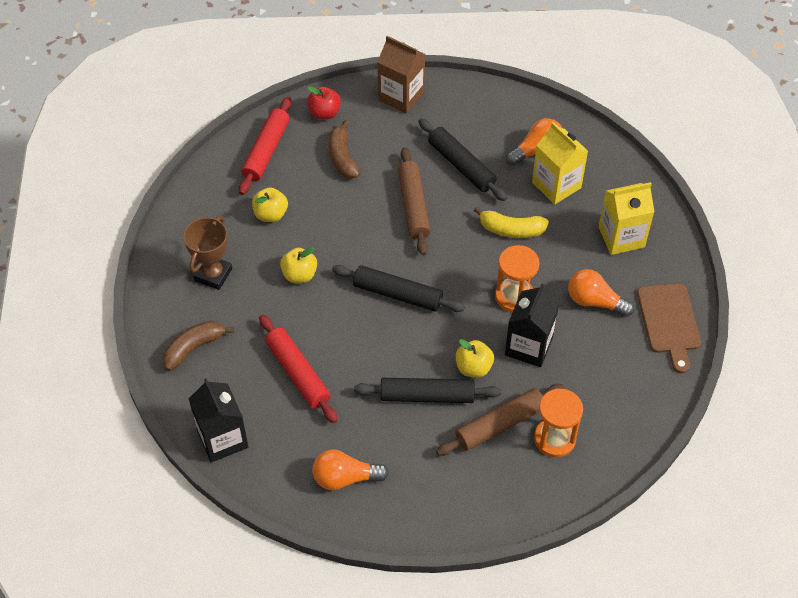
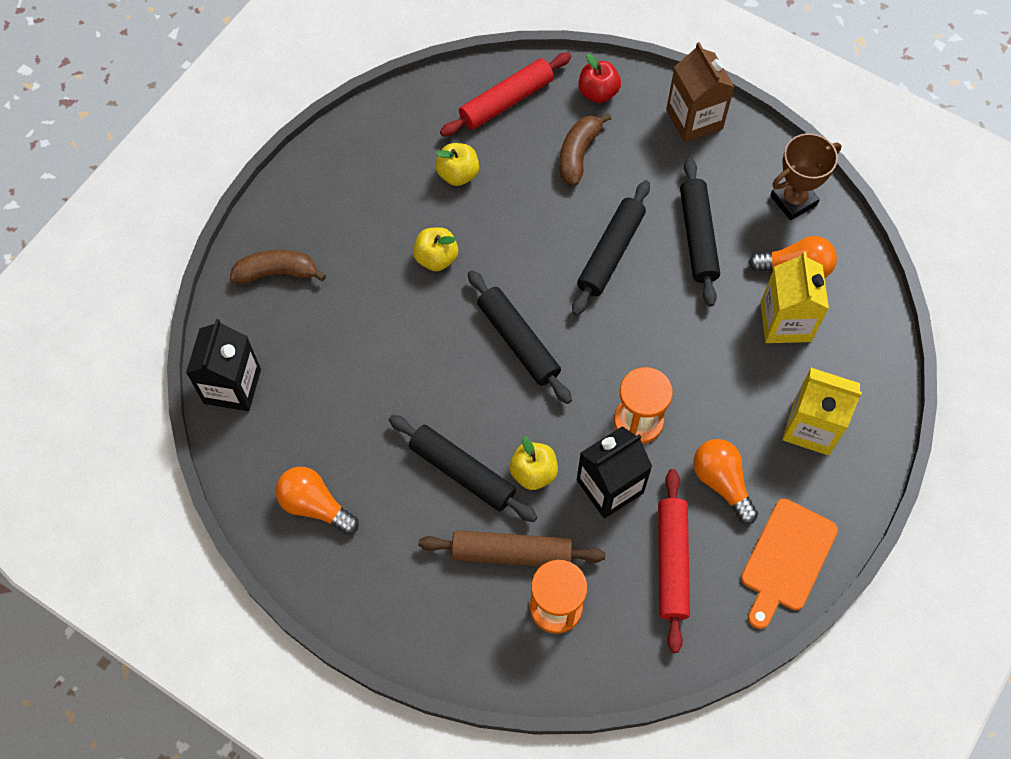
camera: 35 degrees right, 10 degrees up
(213, 275) = (353, 206): brown trophy -> brown trophy (793, 200)
(298, 373) = (354, 364): red rolling pin -> red rolling pin (672, 562)
(413, 206) = (610, 253): brown rolling pin -> black rolling pin
(511, 230) = (694, 343): yellow banana -> none
(669, 322) = (786, 559): brown cutting board -> orange cutting board

